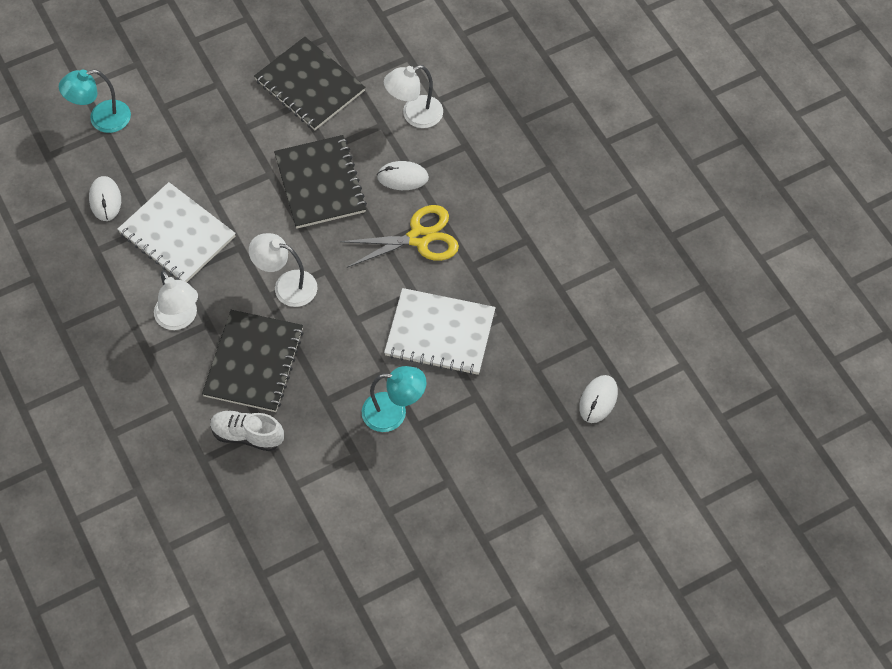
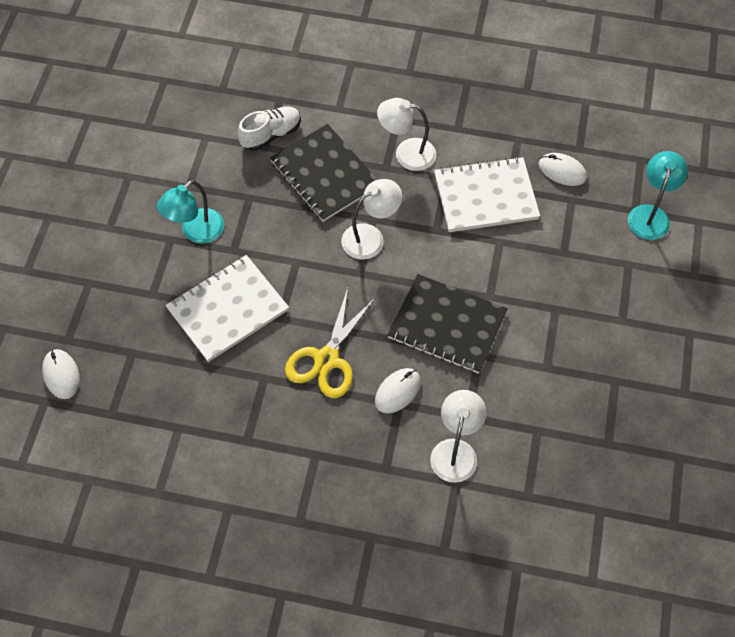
camera: 130 degrees right, 0 degrees up
(309, 85) = (561, 389): black notebook -> none

